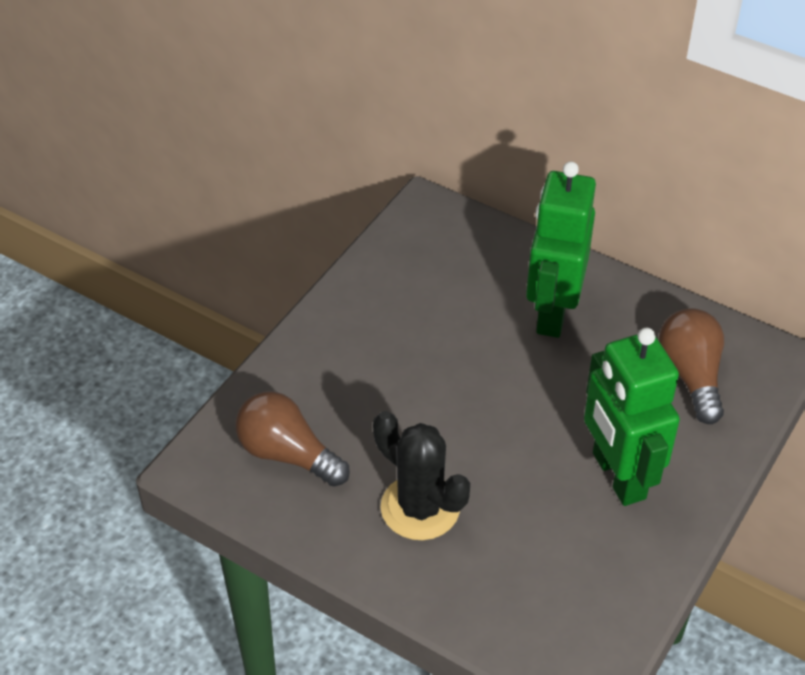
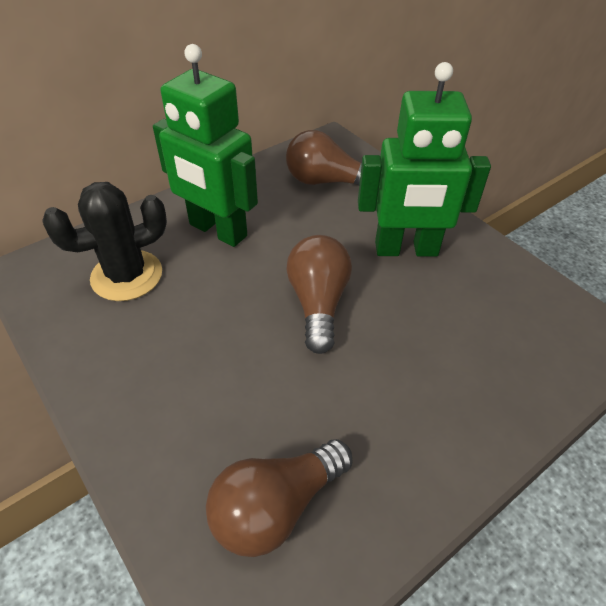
camera: 70 degrees left, 0 degrees up
(420, 508) = (396, 397): black cactus -> black cactus (127, 276)
(499, 422) = (318, 303): none -> brown light bulb

